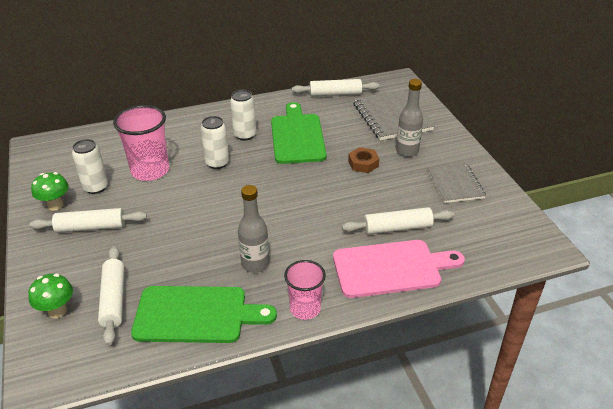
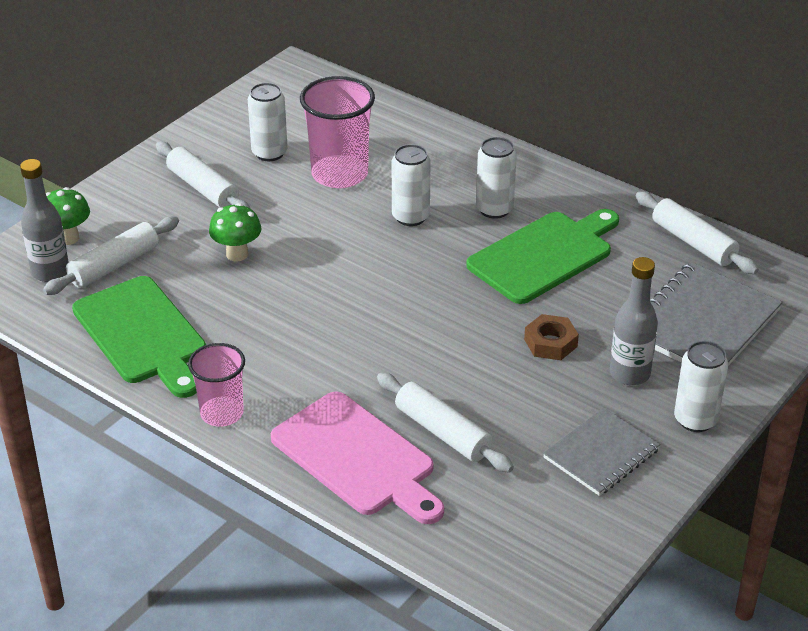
camera: 55 degrees right, 0 degrees up
(55, 205) = (213, 144): green mushroom -> green mushroom (237, 254)
(255, 264) = (258, 339): grey bottle -> grey bottle (50, 272)
(454, 148) = (695, 420): none -> white can

